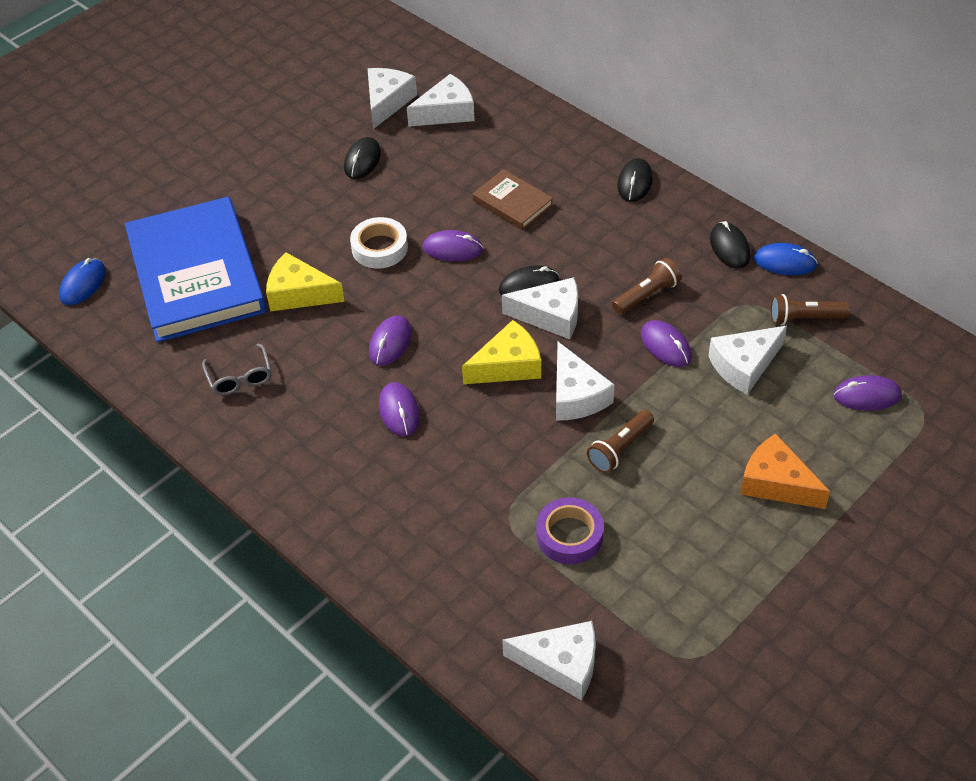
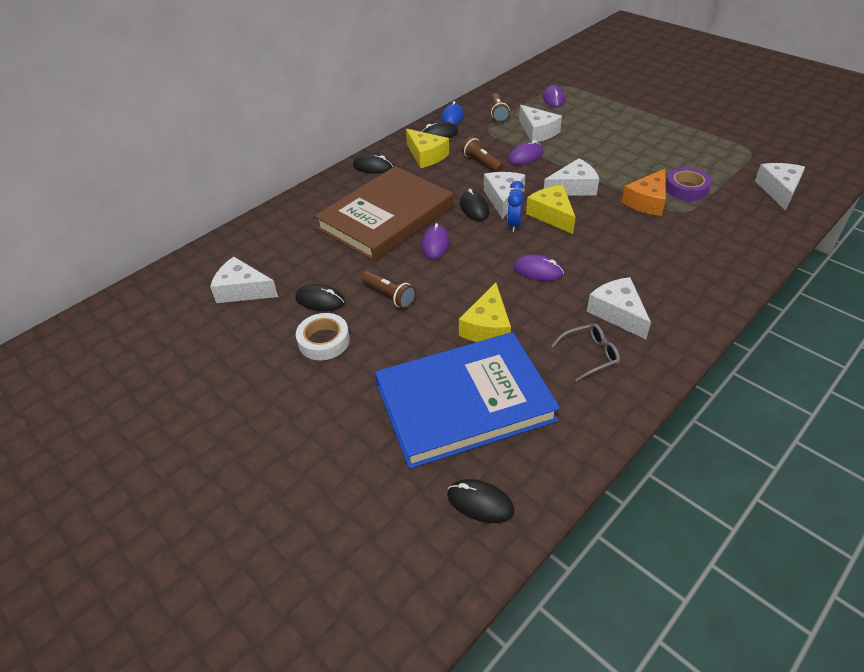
camera: 90 degrees left, 5 degrees down
(83, 284) = (480, 503): blue mouse -> black mouse
(379, 248) = (432, 283): white tape -> white tape (324, 341)
(399, 411) = (605, 262): purple mouse -> none
(446, 112) = (268, 254): white cheese -> white cheese (617, 313)
(489, 324) = (514, 224): none -> blue clock
(512, 202) = (386, 217): brown book -> brown book, size x2.22
(620, 448) = (613, 172): brown flashlight -> brown flashlight (389, 296)
(665, 235) = (426, 156): none -> yellow cheese
(776, 483) = (622, 125): orange cheese -> orange cheese (647, 201)

